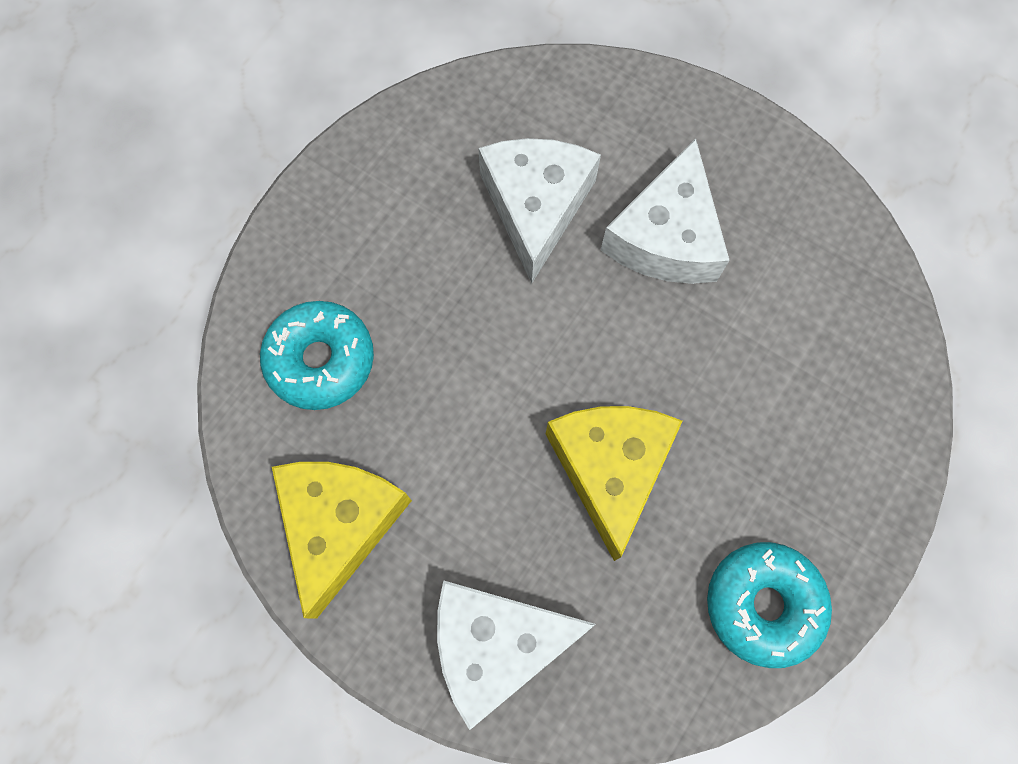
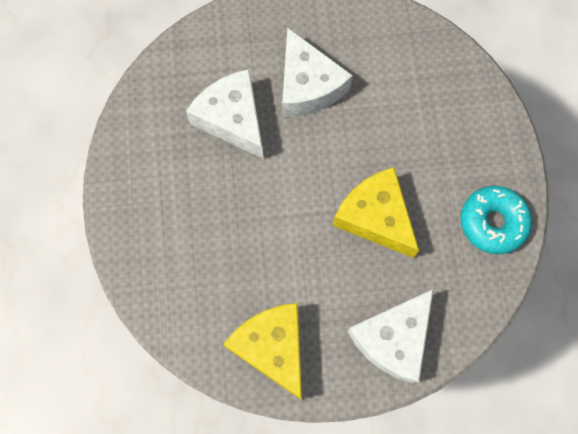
camera: 40 degrees left, 0 degrees up
(321, 360) = (192, 278): turquoise donut -> none

